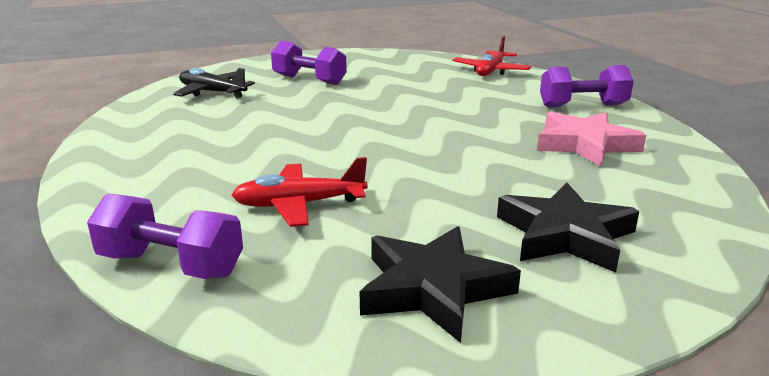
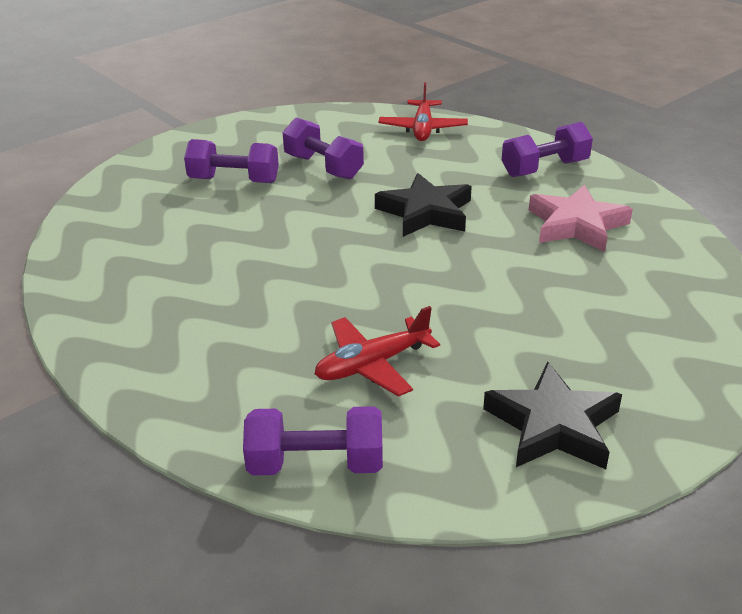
camera: 20 degrees left, 10 degrees up
(212, 92) = (137, 224): black plane -> none
(386, 81) = (323, 167): none -> purple dumbbell
(565, 235) = (619, 341): black star -> black star (426, 212)

